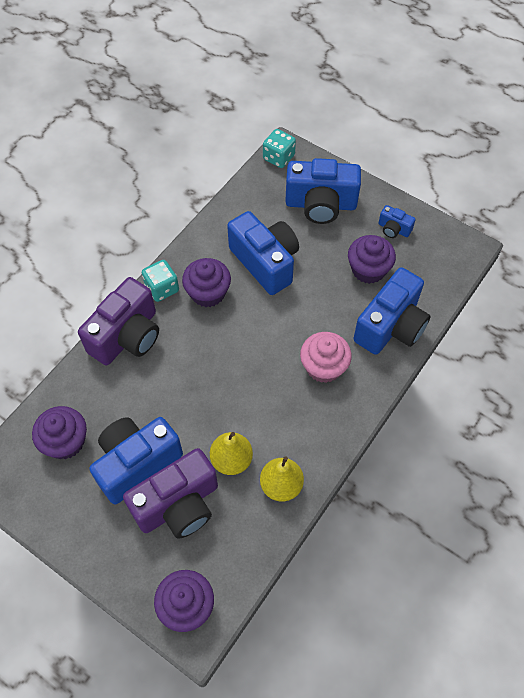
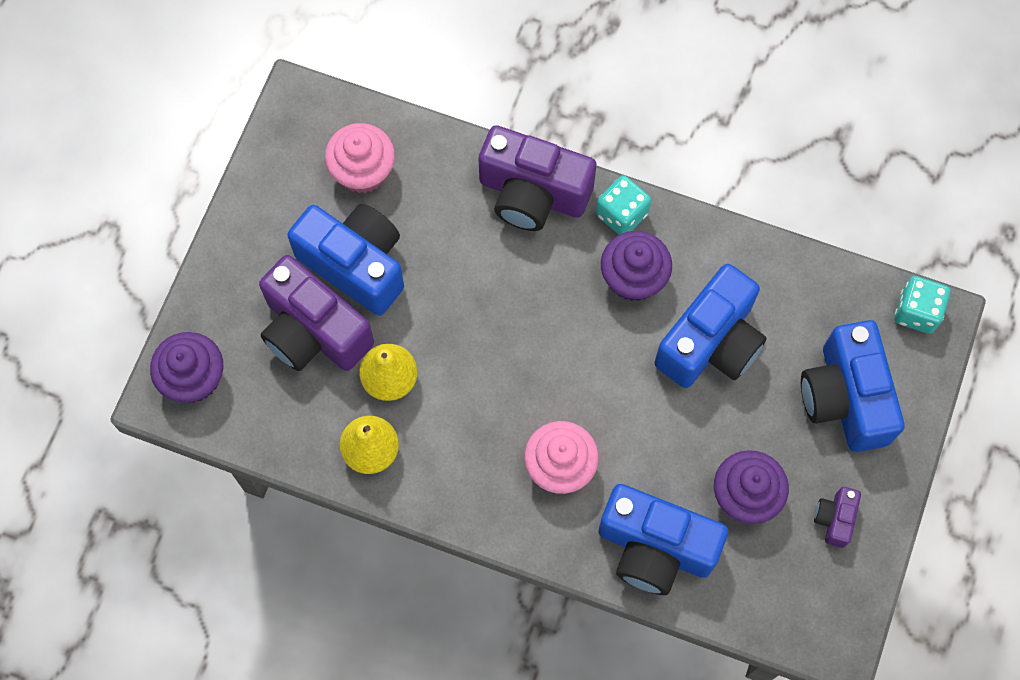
camera: 75 degrees right, 10 degrees up
(65, 441) = (363, 171): purple cupcake -> pink cupcake
(393, 229) = (834, 519): blue camera -> purple camera

